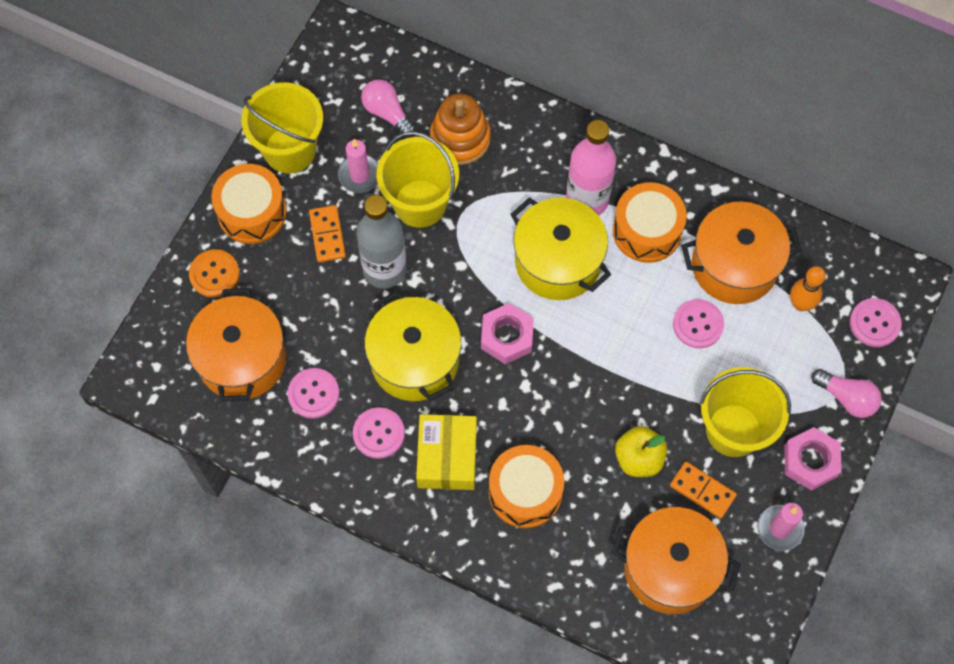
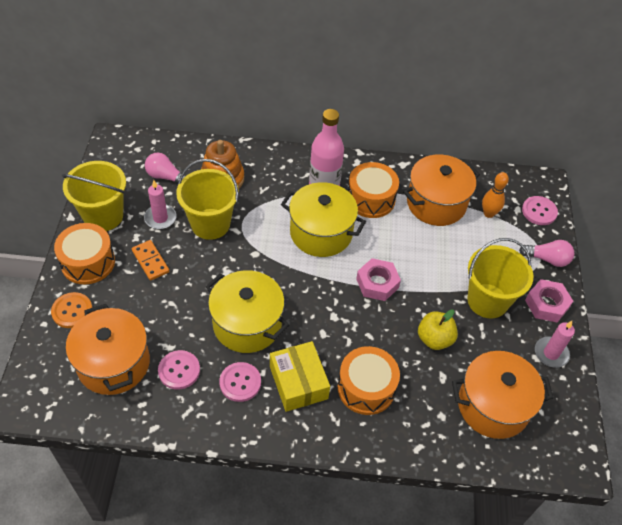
camera: 25 degrees left, 15 degrees down
(385, 269) = (201, 271): grey bottle -> none
(507, 336) = (307, 289): pink nut -> pink nut (377, 283)
(698, 324) = (431, 244): pink button -> none
(702, 491) = (487, 346): orange domino -> none

